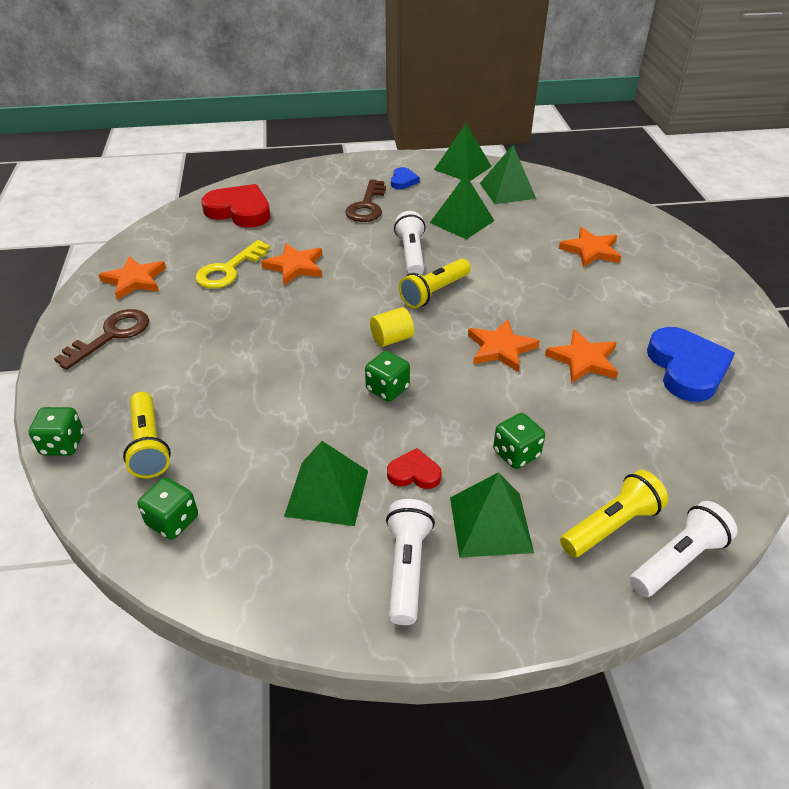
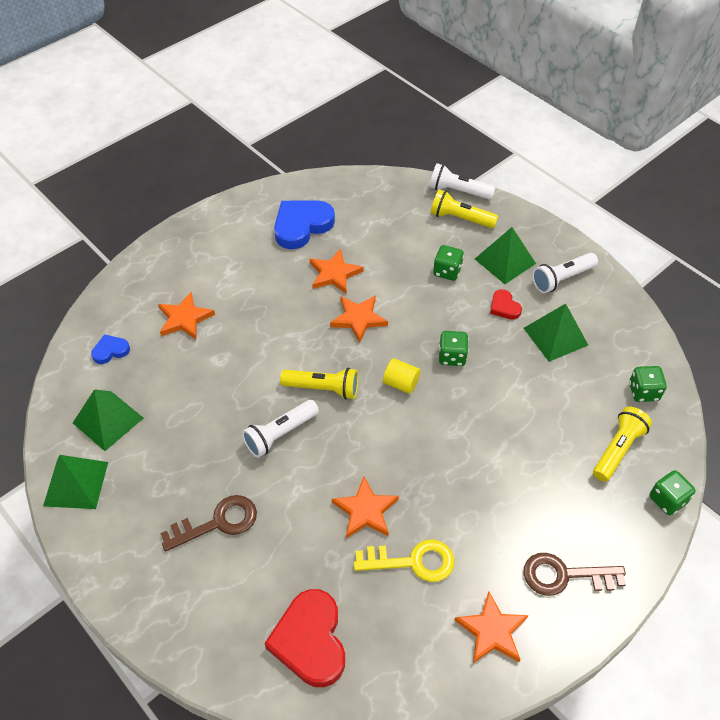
camera: 125 degrees left, 10 degrees up
(403, 181) = (141, 522): blue heart -> blue heart (110, 351)
(462, 221) = (195, 427): green pyramid -> none

